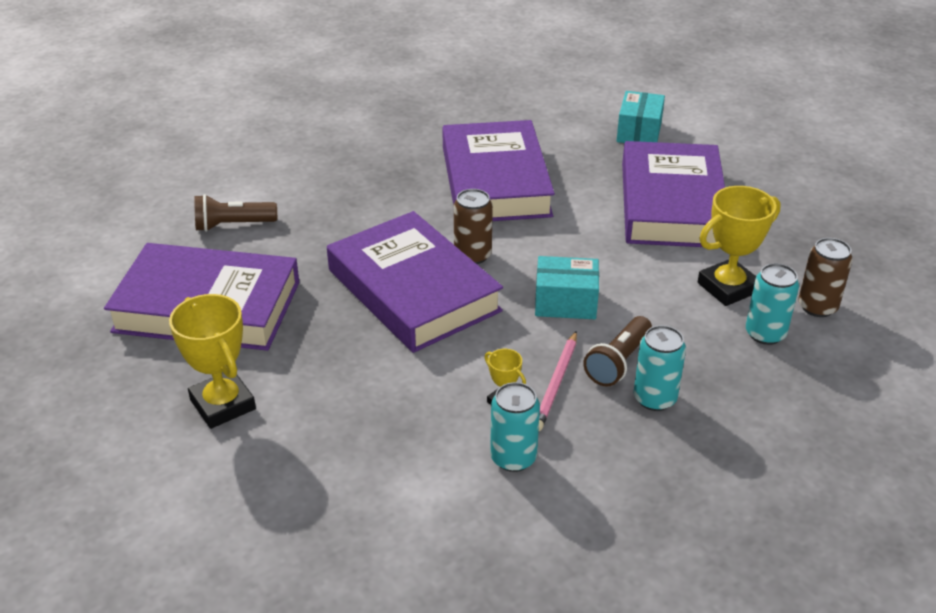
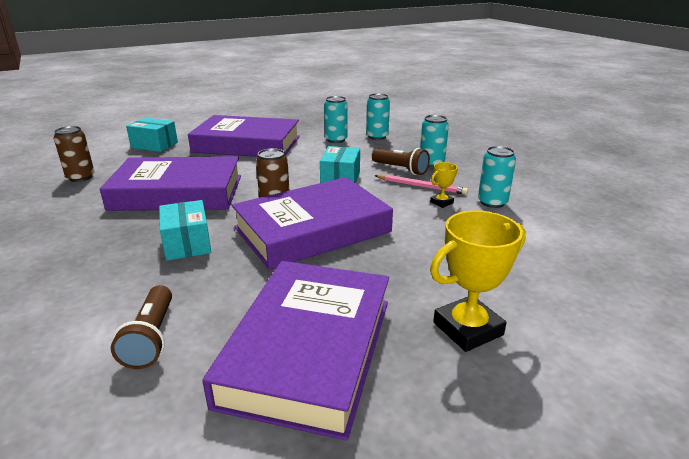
camera: 85 degrees left, 10 degrees down
(378, 212) = (187, 243): none -> turquoise box
(728, 287) = (336, 140): yellow trophy -> turquoise can
(817, 307) = (356, 125): brown can -> brown can (81, 177)

